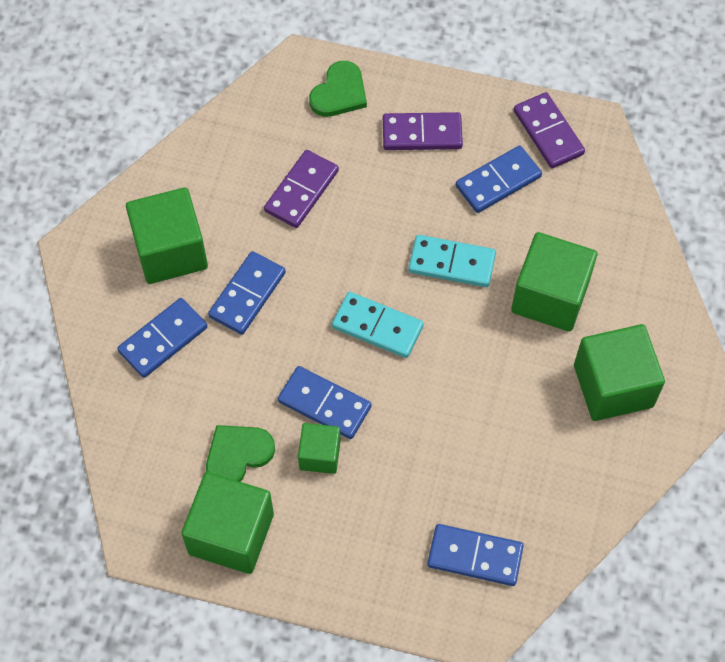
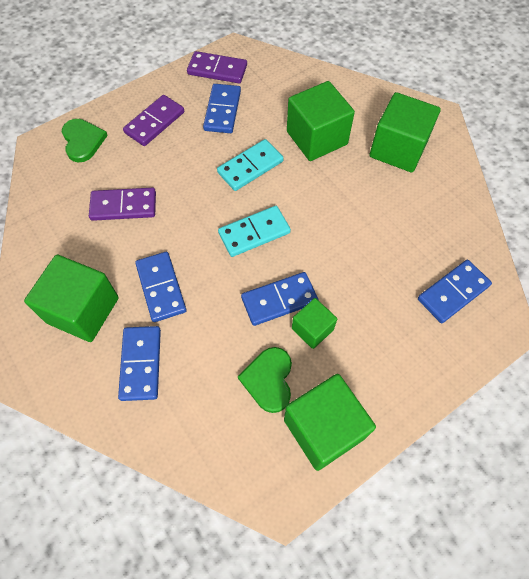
camera: 50 degrees left, 0 degrees up
(301, 191) = (123, 206): purple domino -> purple domino turned 75 degrees counterclockwise

